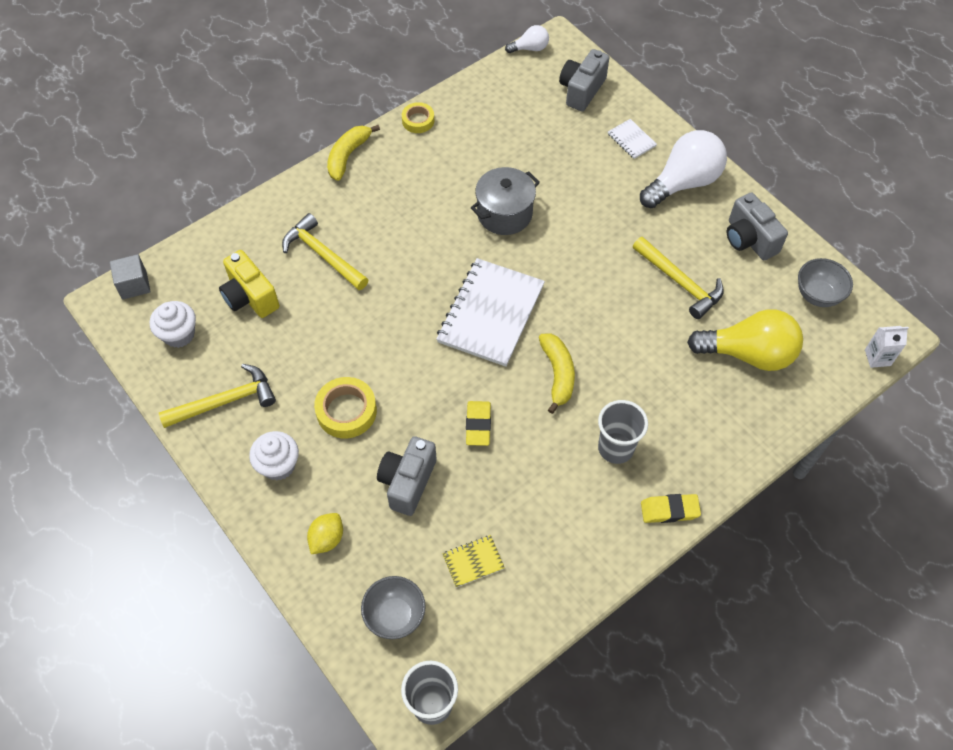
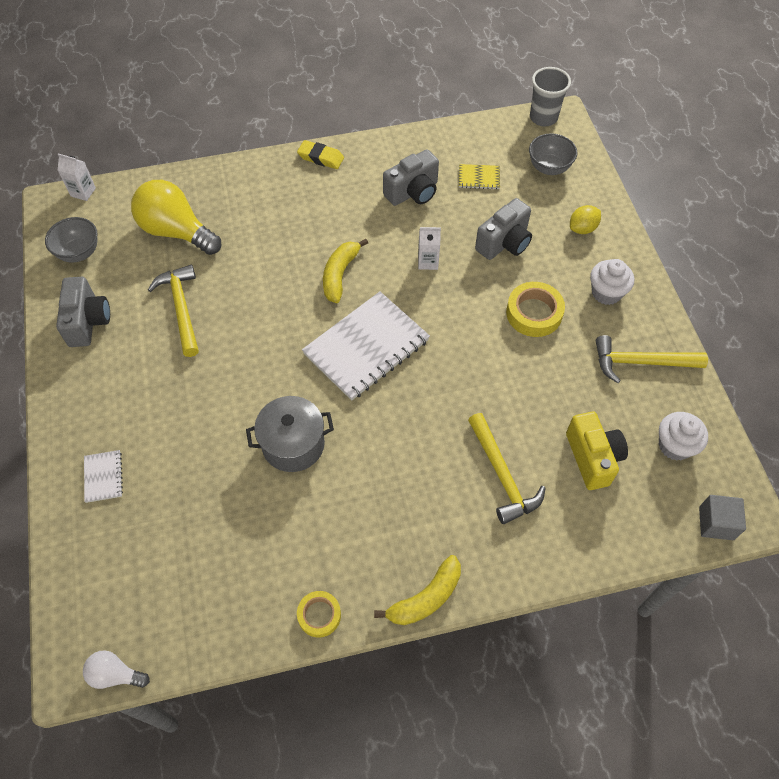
camera: 155 degrees left, 0 degrees up
(478, 425) = (428, 261): yellow eraser -> white carton
(581, 90) = (103, 572): grey camera -> grey camera (413, 192)
(615, 448) = (331, 207): grey cup -> none
(683, 183) = (95, 403): white light bulb -> none

